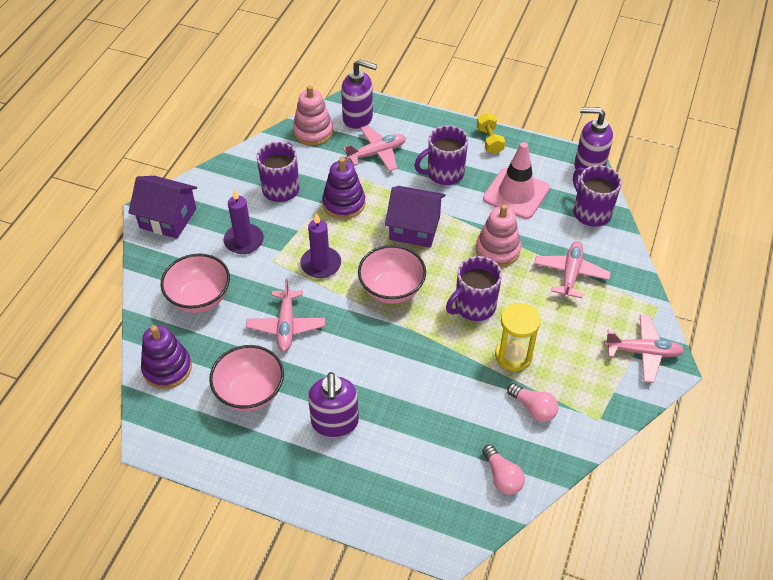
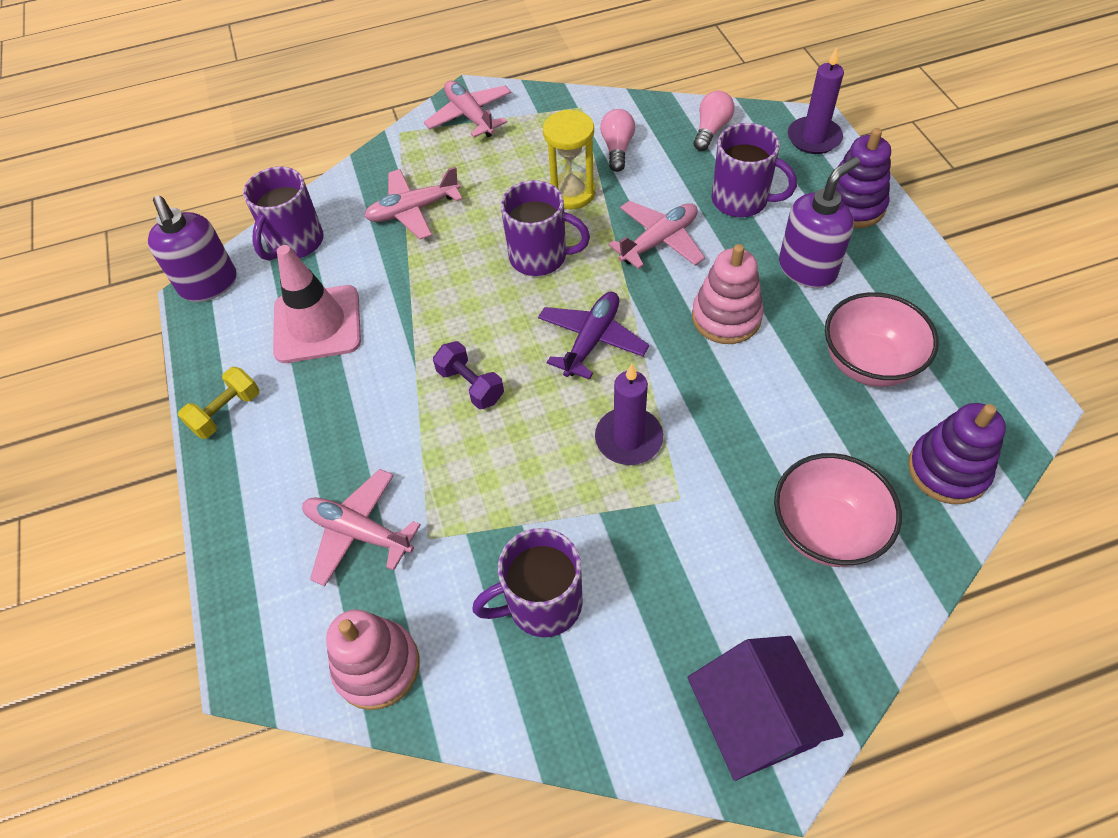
camera: 125 degrees left, 5 degrees up
(244, 241) = (684, 564): purple candle -> purple candle (814, 138)
(286, 326) = (753, 400): pink plane -> pink plane (659, 241)
(344, 203) = (499, 495): purple stacking toy -> purple stacking toy (852, 206)
(358, 118) = (293, 621): purple soap dispenser -> none
(391, 289) = (592, 340): pink bowl -> purple plane
(414, 228) = (471, 385): purple house -> purple dumbbell
(444, 173) = (338, 420): purple mug -> purple mug (741, 200)
(497, 250) = (433, 286): pink stacking toy -> pink stacking toy (726, 317)

